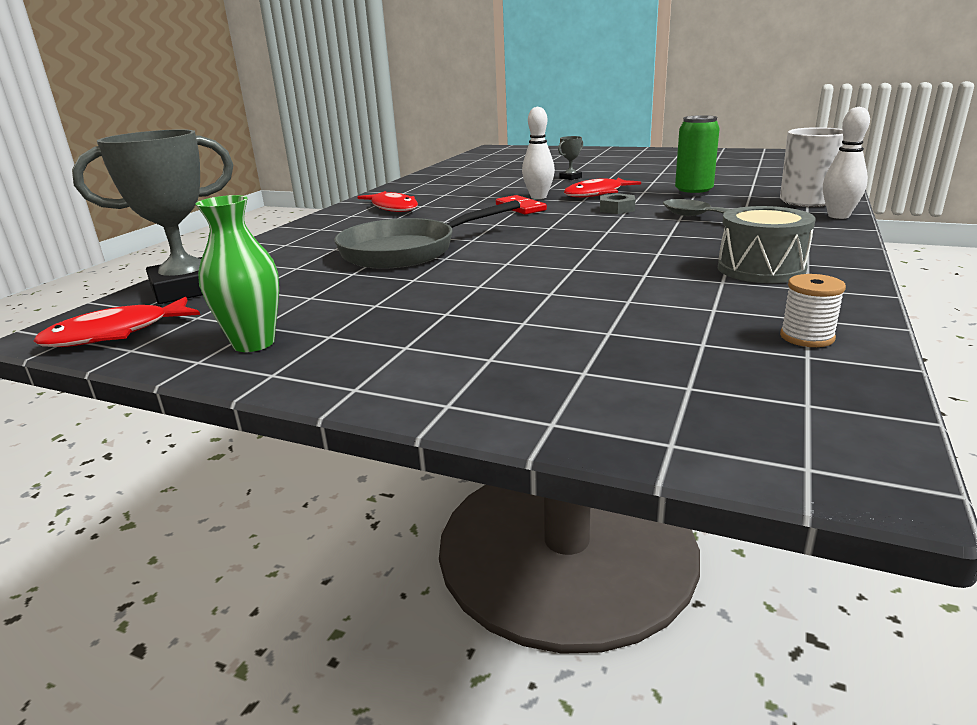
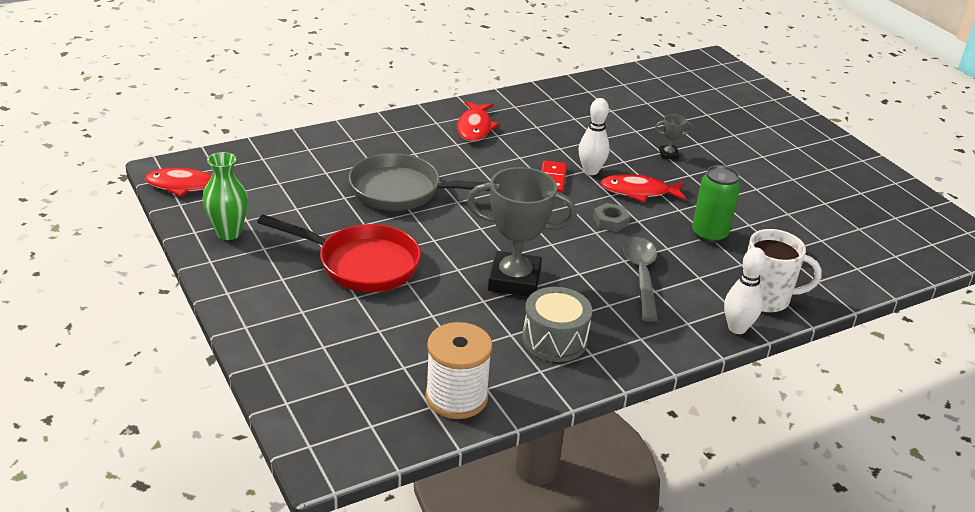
camera: 35 degrees right, 10 degrees up
(187, 289) = (253, 162): grey trophy -> grey trophy (514, 280)
(473, 301) = (361, 264): none -> red pan
(807, 337) = (456, 397): white spool -> white spool, size x1.89

